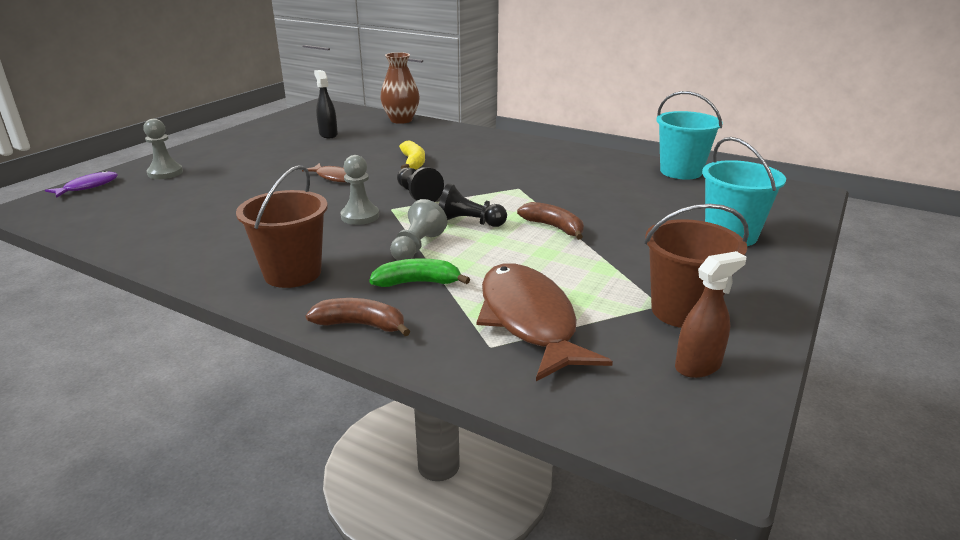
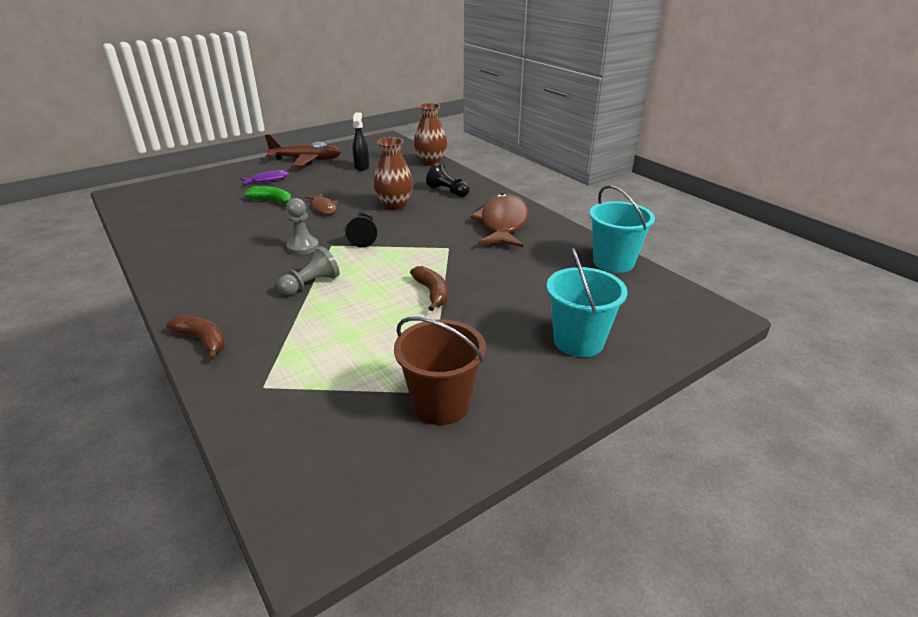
camera: 25 degrees right, 5 degrees up
(88, 187) = (168, 183): purple fish -> purple fish (267, 180)
(165, 173) = (222, 181): grey pawn -> none
(250, 137) = (306, 160): none -> brown plane
(292, 273) = (208, 285): brown bucket -> none
(413, 162) = (394, 205): yellow banana -> brown vase
(417, 282) = (276, 316): green banana -> green banana (272, 201)
(469, 222) = (372, 272): black pawn -> black pawn (448, 191)
(529, 320) = (314, 373): brown fish -> brown fish (503, 223)
(698, 366) = (390, 460): brown spray bottle -> none

